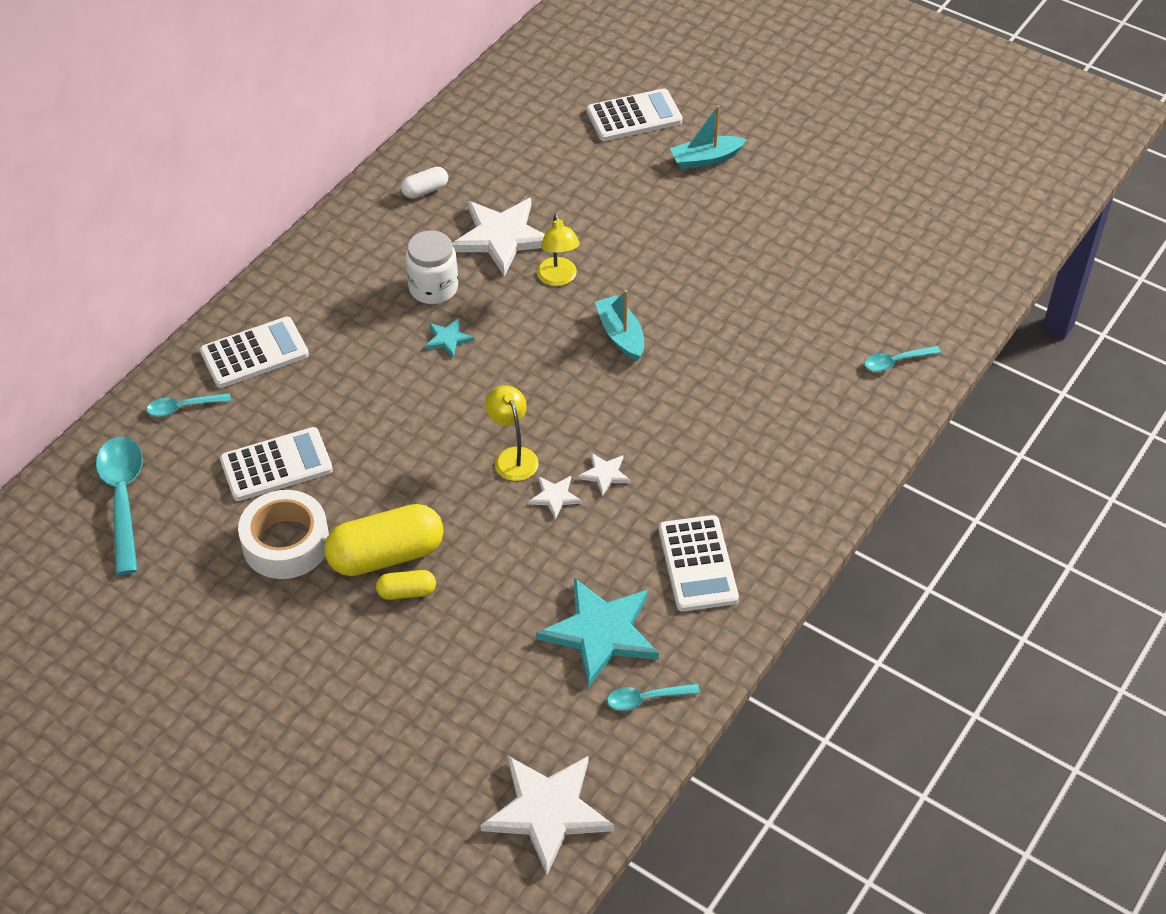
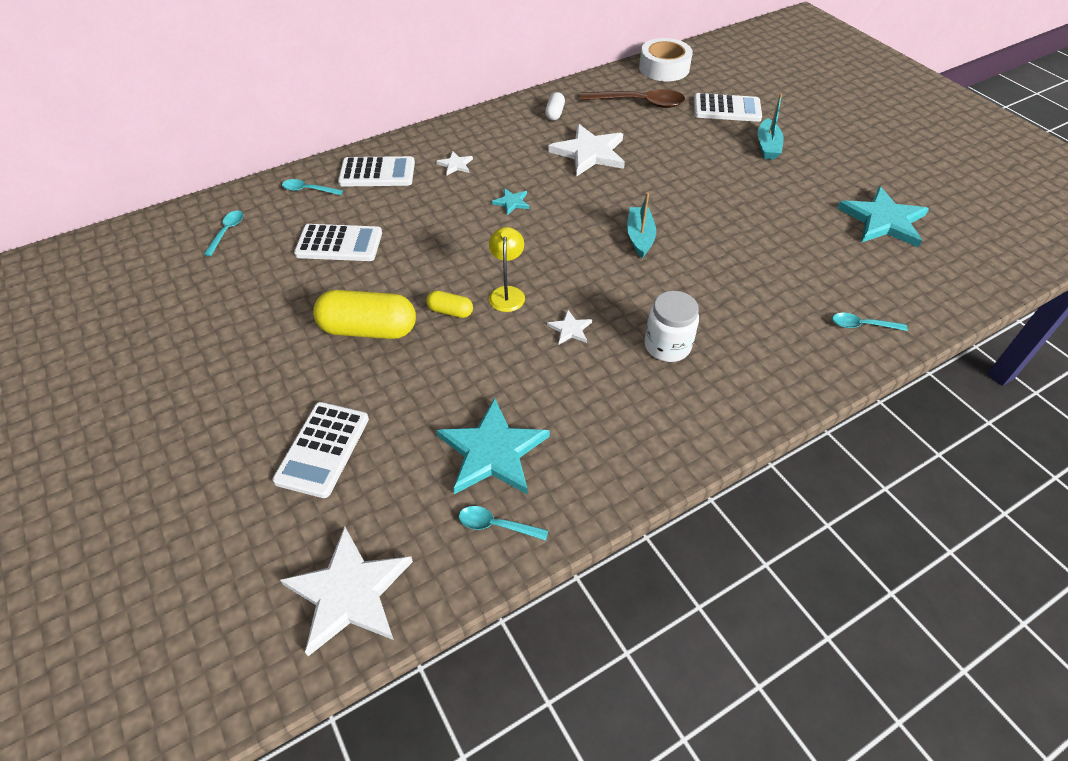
camera: 25 degrees right, 0 degrees up
(123, 499) = (227, 232): turquoise spoon -> turquoise spoon, size x0.52
(286, 543) = (306, 296): white tape -> white tape (664, 68)
(407, 592) = (364, 361): yellow capsule -> yellow capsule (450, 311)
(425, 190) = (555, 113): white capsule -> white capsule turned 75 degrees counterclockwise
(433, 288) = (522, 169): white jar -> white jar (667, 346)
(522, 141) = (639, 103): none -> brown spoon
(554, 497) = (521, 332): white star -> white star (455, 165)
(558, 278) = (614, 188): yellow lamp -> none
(698, 564) = (607, 426): white calculator -> white calculator (323, 449)
(706, 159) = (767, 146): turquoise boat -> turquoise boat turned 90 degrees counterclockwise
(871, 222) = (883, 220): none -> turquoise star

